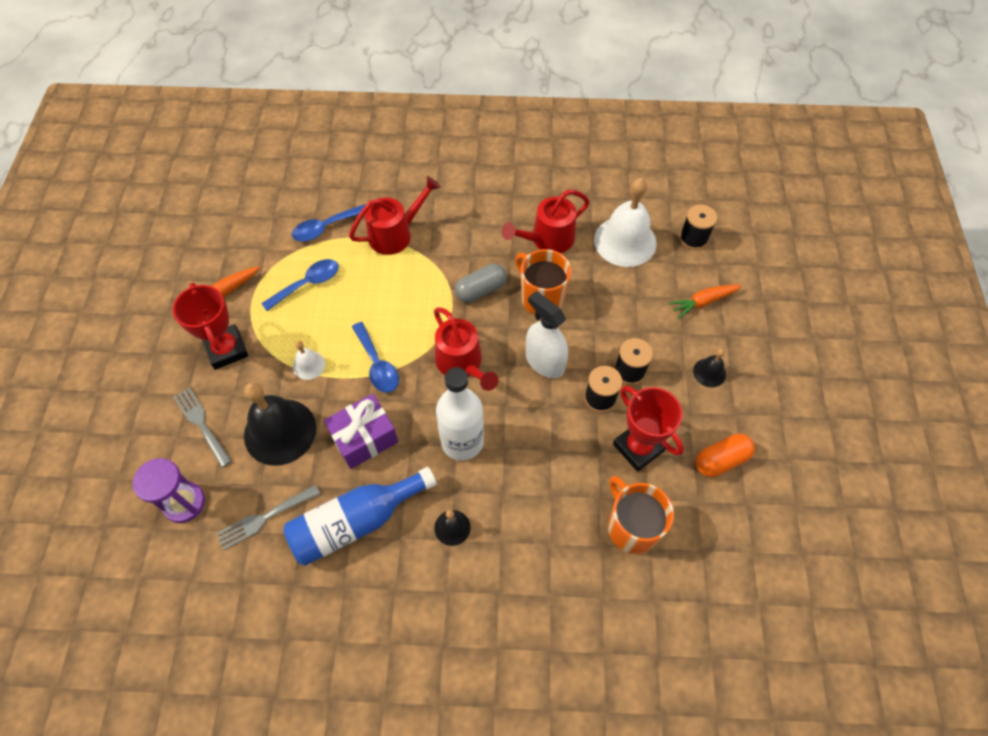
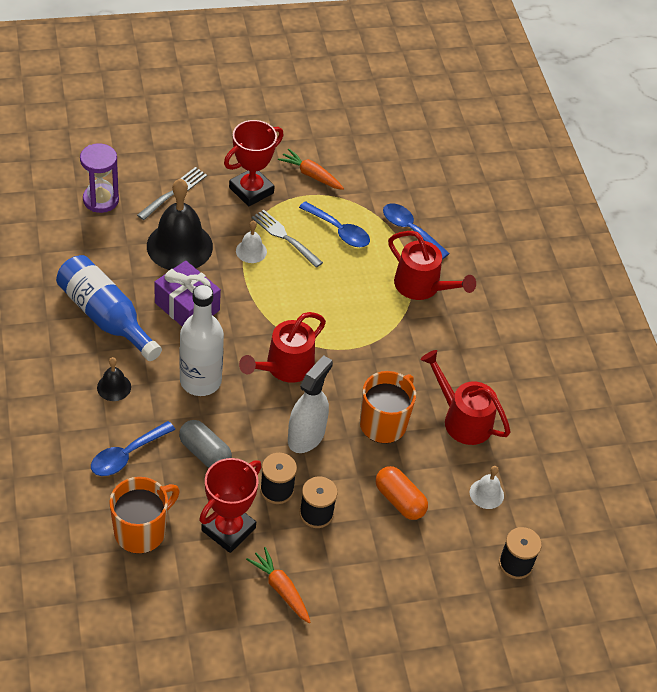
camera: 70 degrees right, 10 degrees down
(265, 517) = (98, 255): grey fork -> grey fork (285, 237)
(377, 364) = (266, 301): blue spoon -> blue spoon (127, 455)
(481, 290) = (376, 369): grey capsule -> grey capsule (205, 453)
(625, 241) = (486, 494): white bell -> white bell, size x0.47
(703, 302) = (427, 579): orange carrot -> orange carrot (281, 589)
(709, 372) = (335, 590): black bell -> none
(721, 460) = (231, 607): orange capsule -> orange capsule (399, 500)

